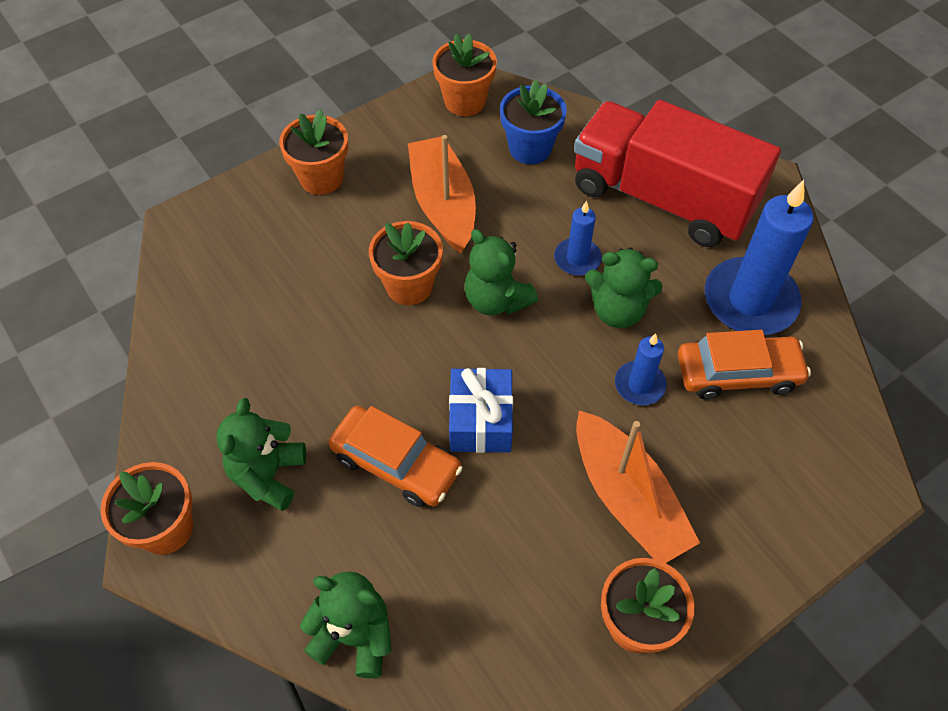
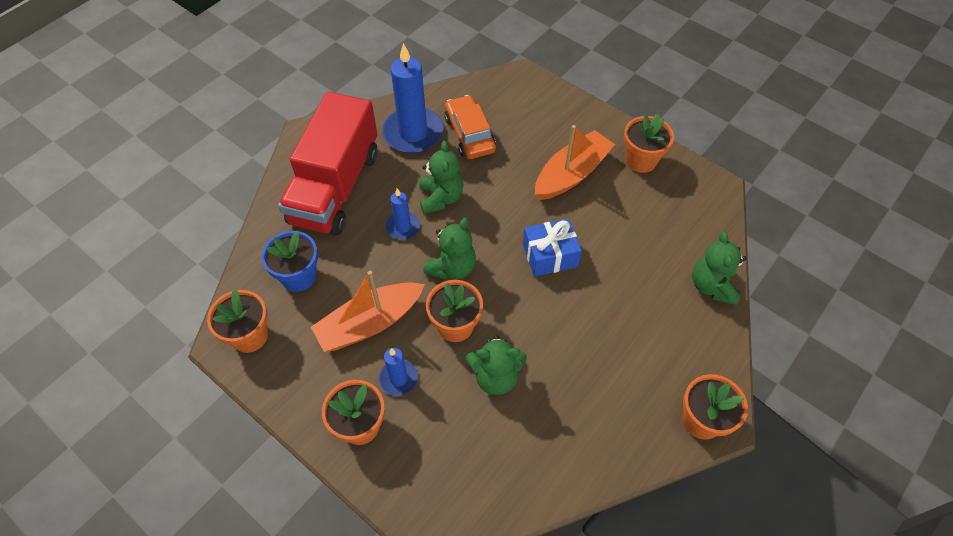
camera: 105 degrees left, 0 degrees up
(268, 475) = (637, 369): green teddy bear -> green teddy bear (495, 376)
(396, 463) = (598, 295): orange car -> none
(639, 385) = (494, 179): blue candle -> blue candle (398, 378)

